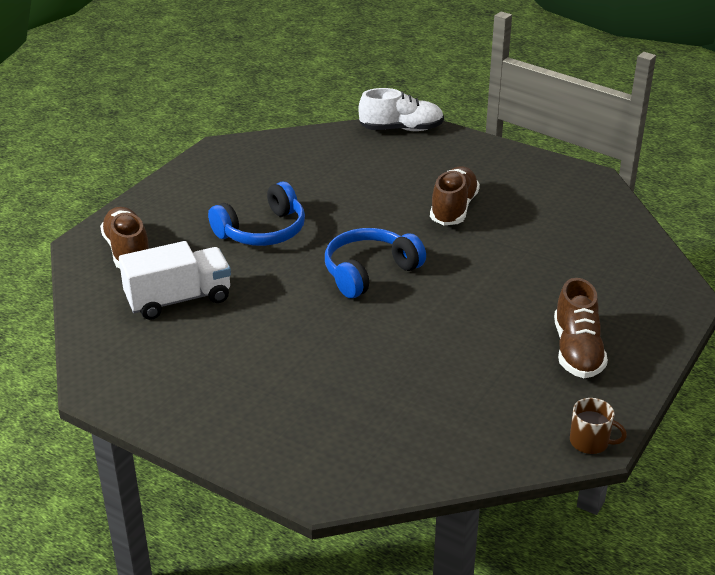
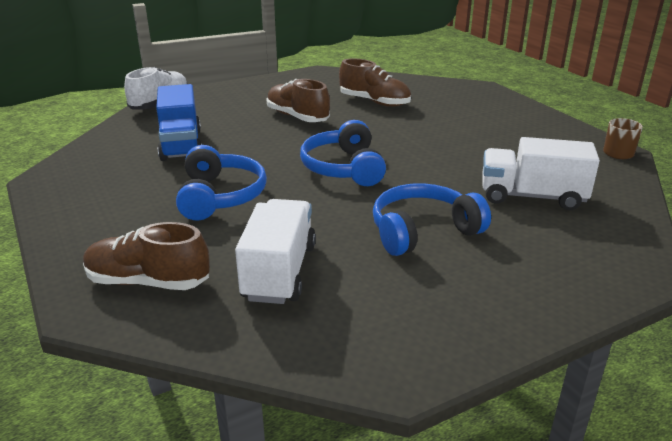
camera: 60 degrees left, 5 degrees down
(292, 348) = (422, 231): none -> blue headphones
(331, 176) = (181, 145): none -> blue truck
(414, 397) = (532, 196): none -> white truck
(577, 350) = (513, 129): brown shoe -> brown shoe (374, 102)

